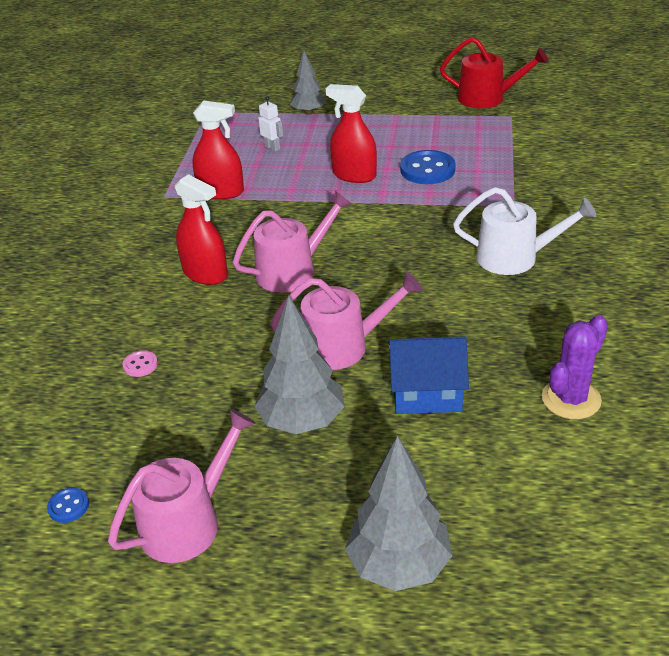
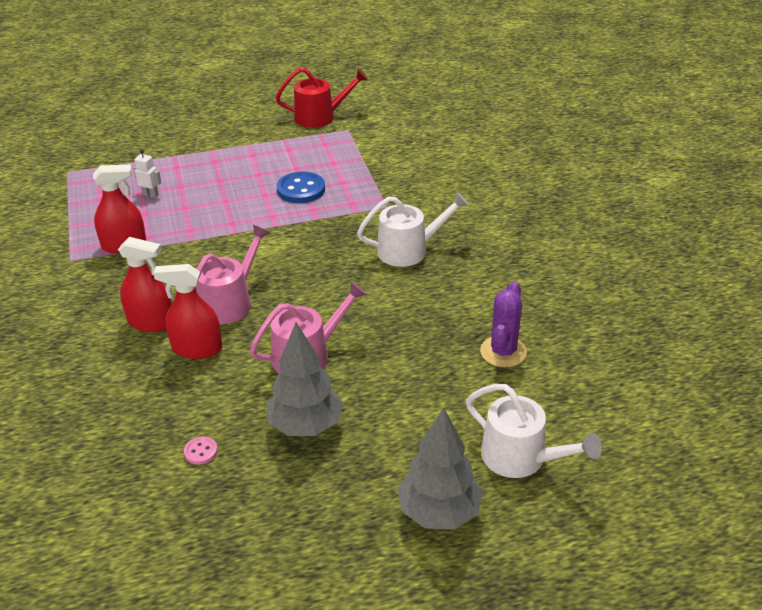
camera: 25 degrees left, 0 degrees up
(68, 506) = (140, 554): blue button -> none
(140, 365) = (136, 417): pink button -> pink button (201, 451)
(187, 522) = (253, 534): pink watering can -> none
(308, 112) = (167, 156): grey tree -> none
(354, 175) = (239, 206): red spray bottle -> red spray bottle (197, 349)
(426, 393) = (394, 375): blue house -> none
(530, 531) = (520, 457): none -> white watering can

